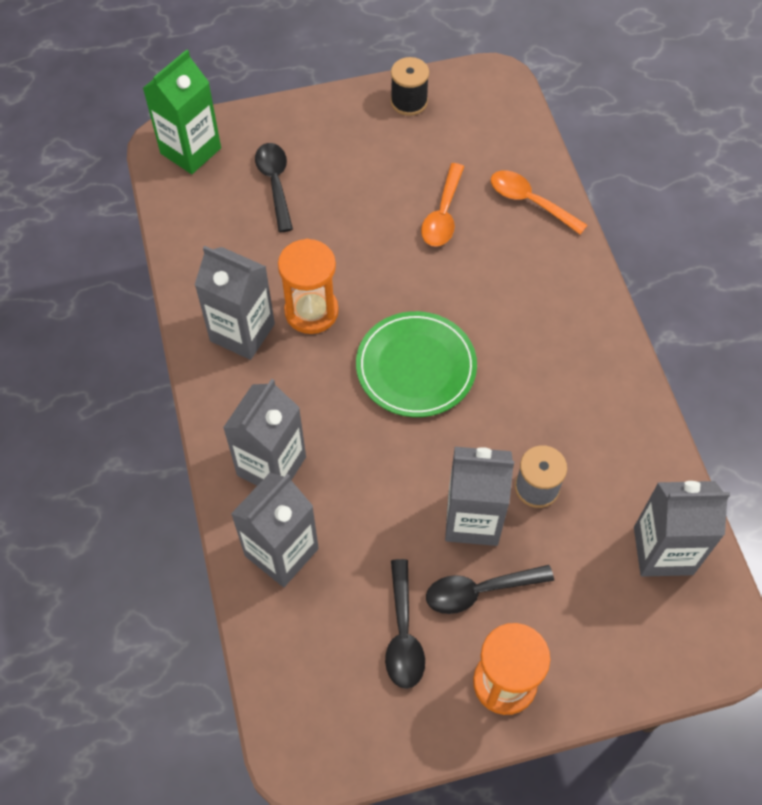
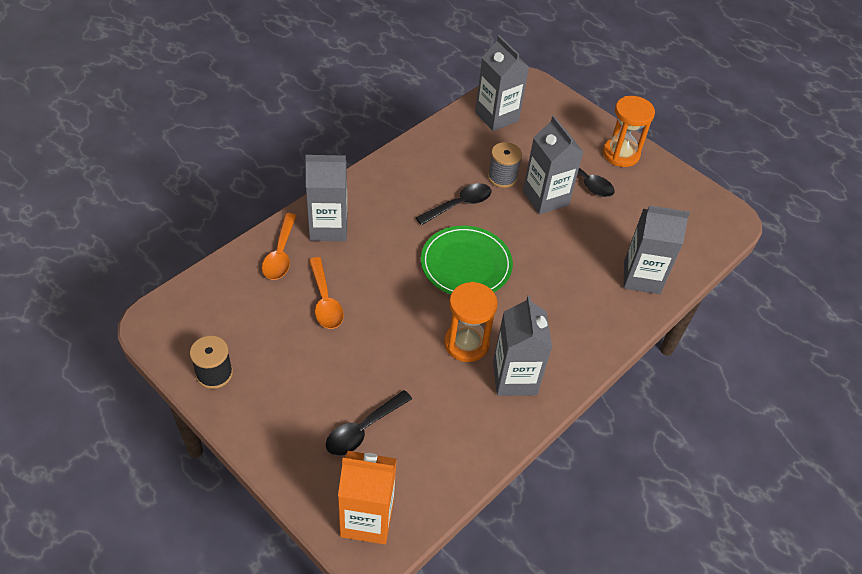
camera: 125 degrees left, 10 degrees down
(190, 151) = (367, 519): green carton -> orange carton
(271, 466) = (595, 309): grey carton -> grey carton (328, 227)
(403, 634) = (635, 202): black spoon -> black spoon (459, 205)
(443, 214) = (325, 301): orange spoon -> orange spoon turned 90 degrees clockwise

